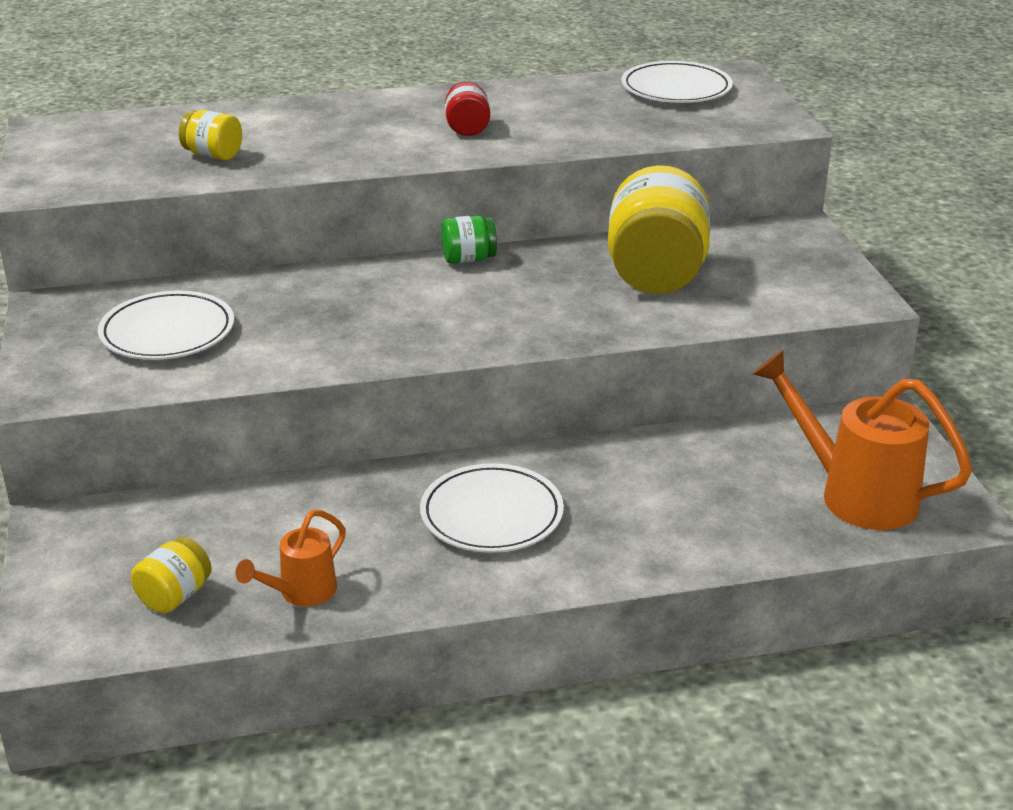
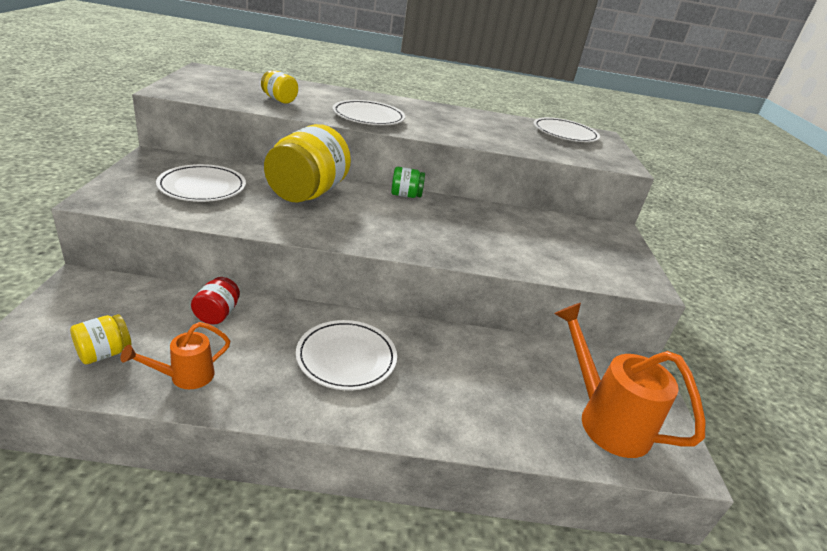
camera: 10 degrees right, 0 degrees up
(368, 147) = (368, 117): none -> white plate
(467, 128) = (432, 122): red jar -> red jar (217, 314)
(656, 274) = (515, 233): yellow jar -> yellow jar (307, 193)

